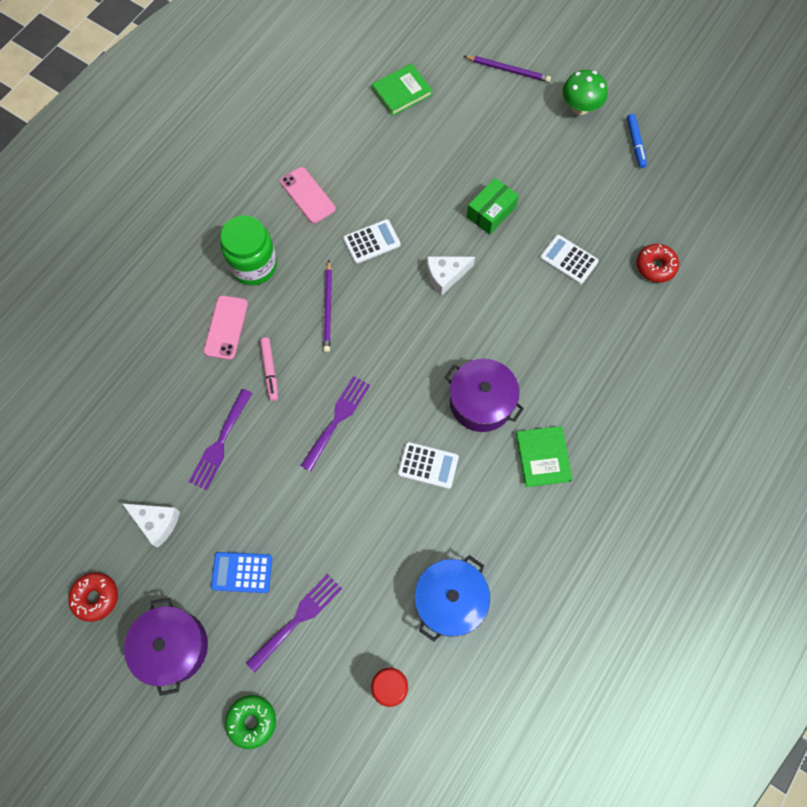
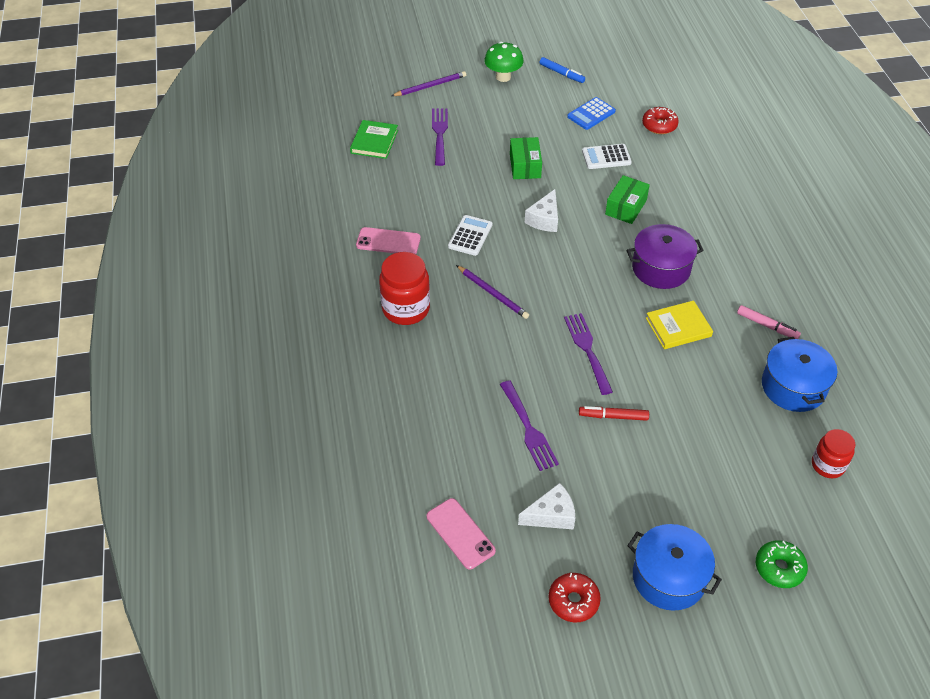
camera: 45 degrees left, 20 degrees down
(173, 647) = (669, 577): purple pot -> blue pot
(226, 327) = (436, 359): pink phone -> pink phone (460, 533)
(242, 572) = (650, 490): blue calculator -> blue calculator (591, 114)
(253, 265) = (406, 309): green jar -> red jar
(270, 371) = (503, 359): pink marker -> pink marker (767, 326)
(288, 491) = (613, 416): none -> red marker
(298, 619) = (722, 482): purple fork -> purple fork (439, 134)
(428, 465) = (678, 327): white calculator -> yellow book
(524, 321) = (626, 207): none -> green box
(543, 457) = (736, 267): green book -> none

